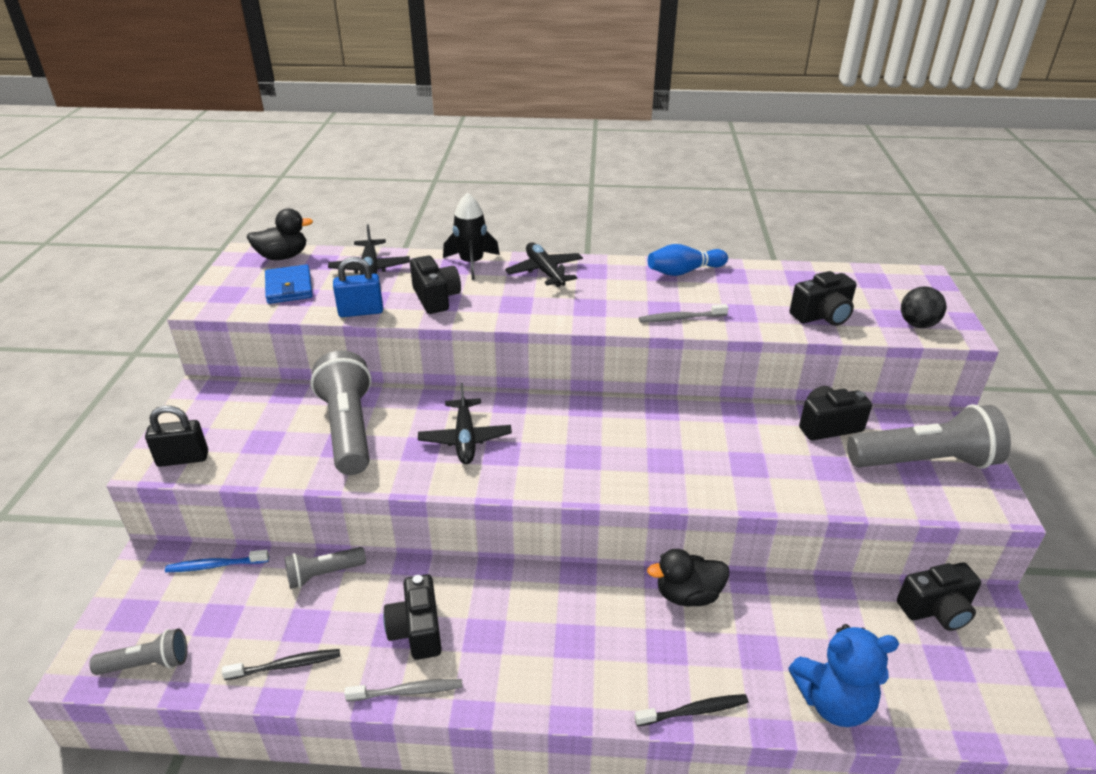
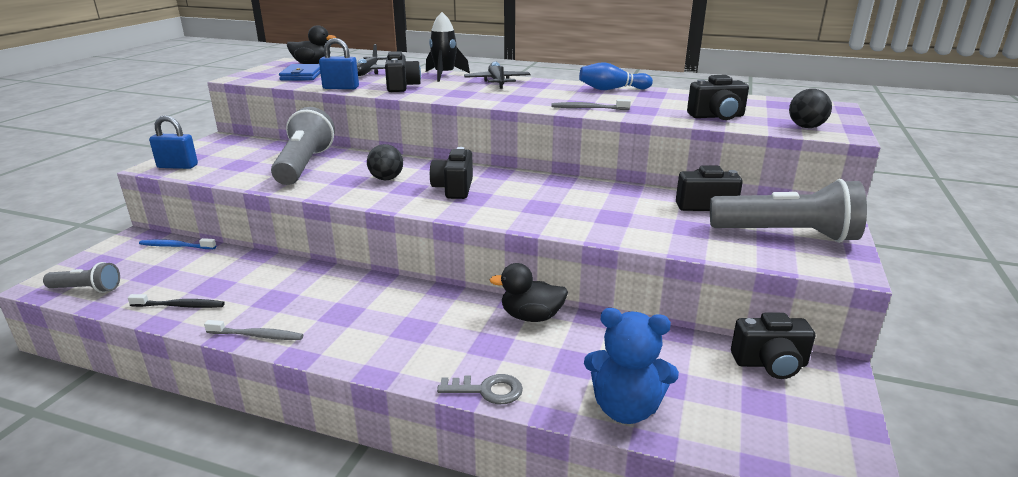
camera: 15 degrees right, 10 degrees down
(183, 459) = (177, 166): black padlock -> blue padlock
(323, 574) = (247, 262): grey flashlight -> none
(417, 630) = (291, 302): black camera -> black camera (454, 188)
(465, 439) = (386, 179): black plane -> black ball
(694, 711) = (487, 390): black toothbrush -> grey key

